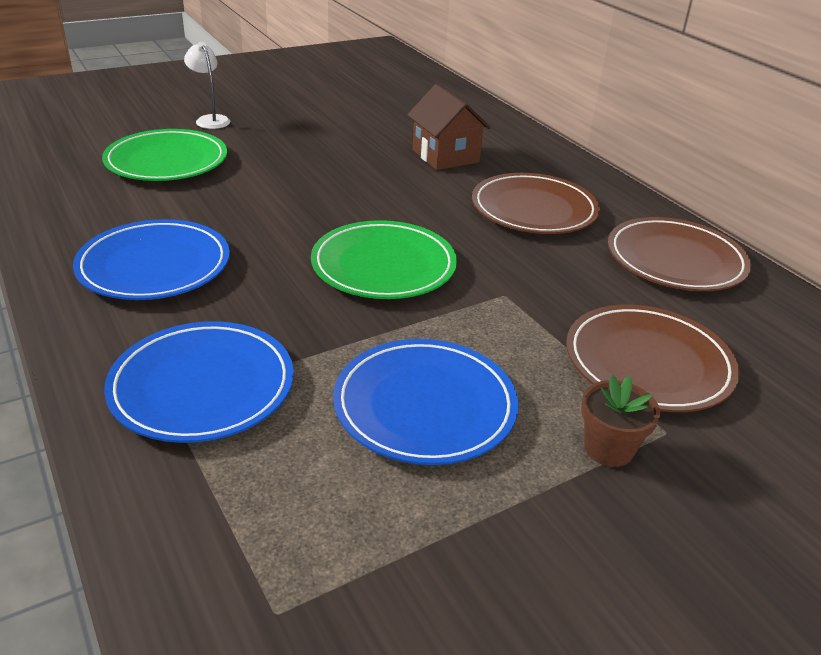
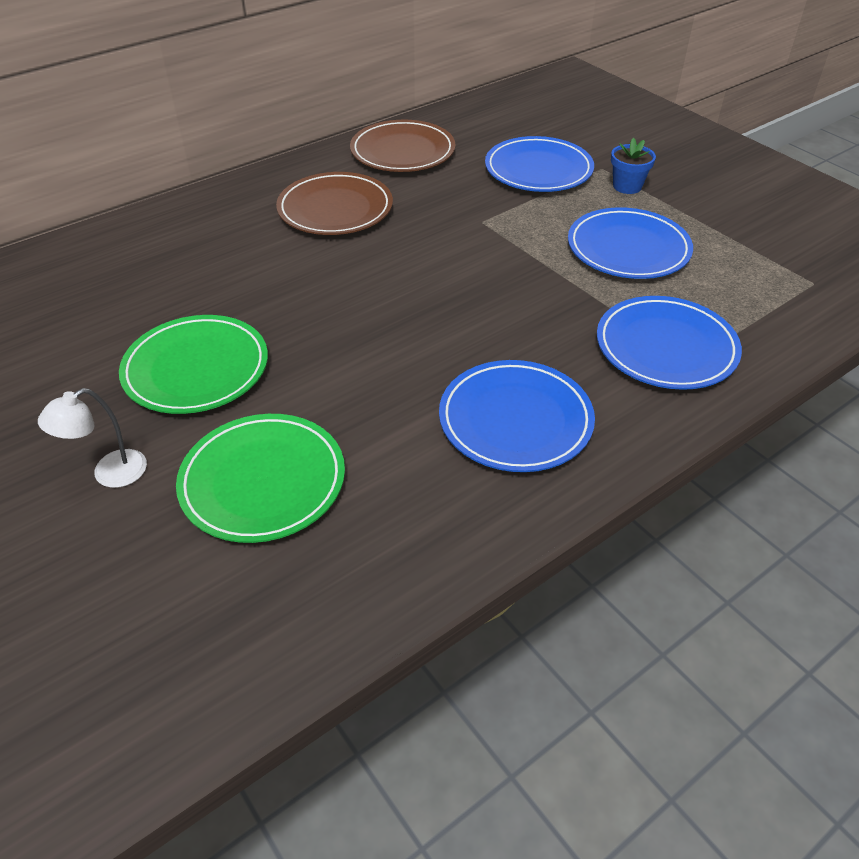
camera: 95 degrees left, 10 degrees up
(383, 266) = (461, 281): green plate -> green plate (196, 369)
(445, 156) = (222, 261): brown house -> none
(608, 448) = (627, 186): brown flower pot -> blue flower pot
(648, 363) = (538, 170): brown plate -> blue plate

